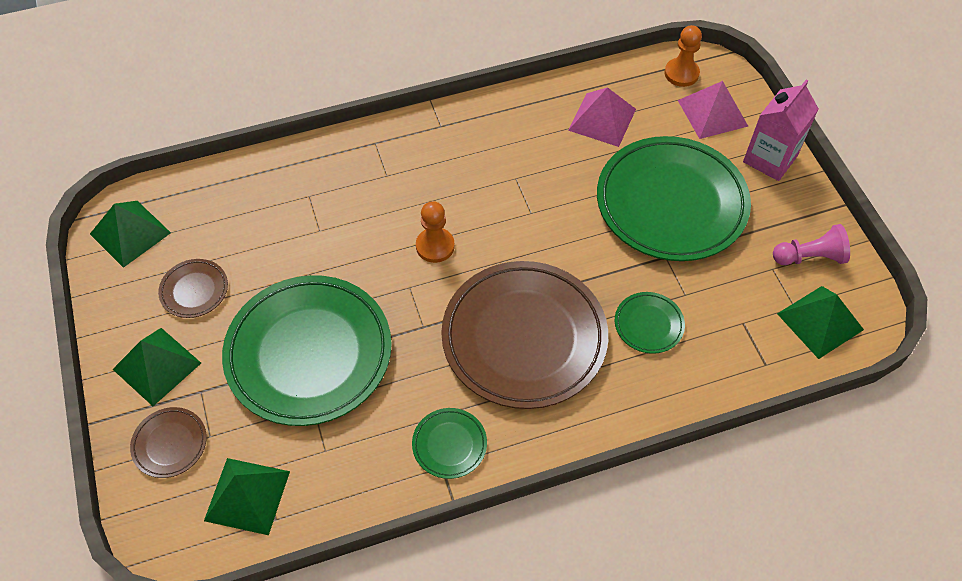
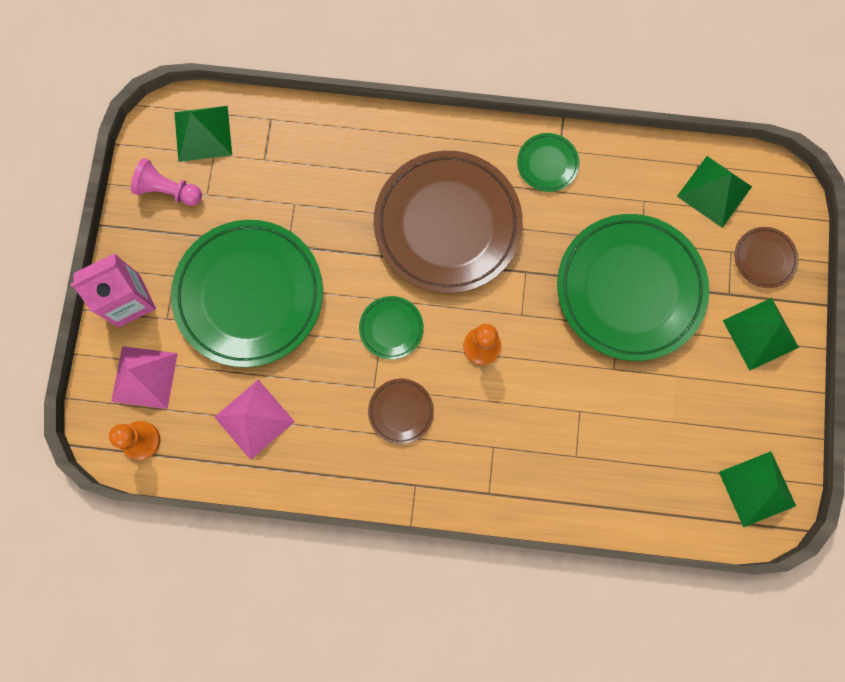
camera: 155 degrees left, 20 degrees up
(194, 290) = (711, 396): brown plate -> brown plate (401, 411)
(648, 324) = (340, 191): green plate -> green plate (391, 328)

